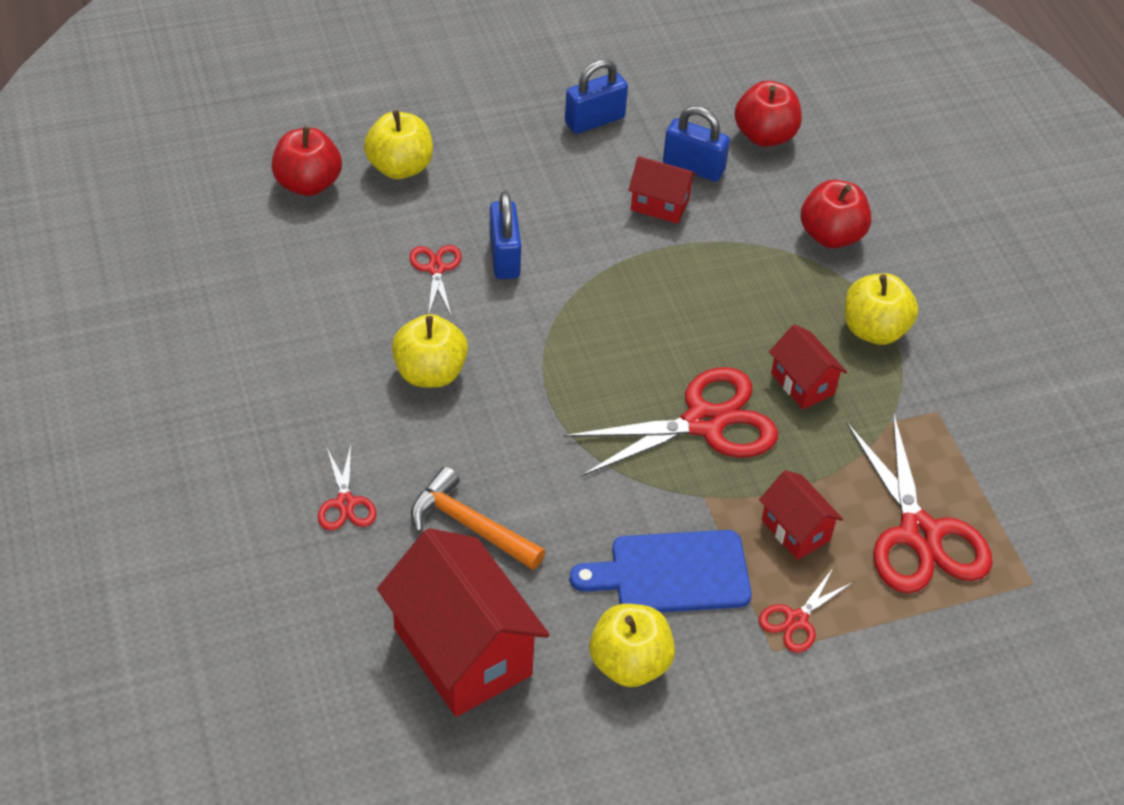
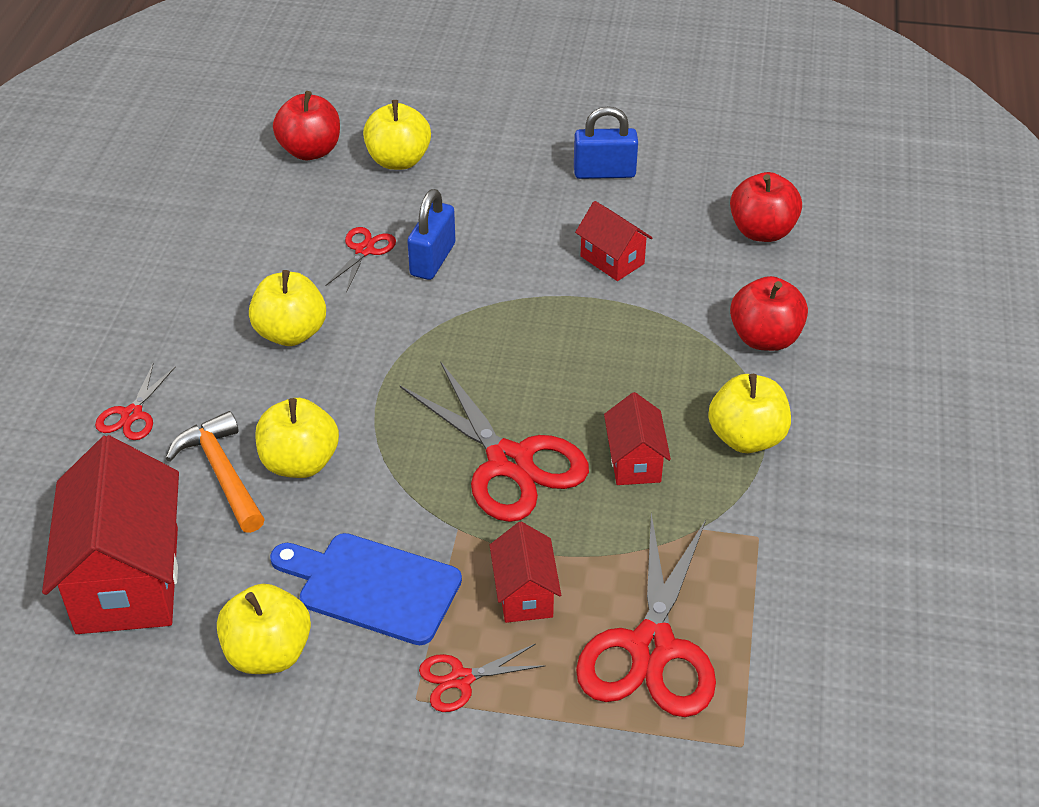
camera: 30 degrees right, 5 degrees down
(530, 490) = (300, 462): none -> yellow apple
(693, 167) = (669, 238): blue padlock -> none
(705, 422) = (510, 463): red scissors -> red scissors turned 45 degrees clockwise

